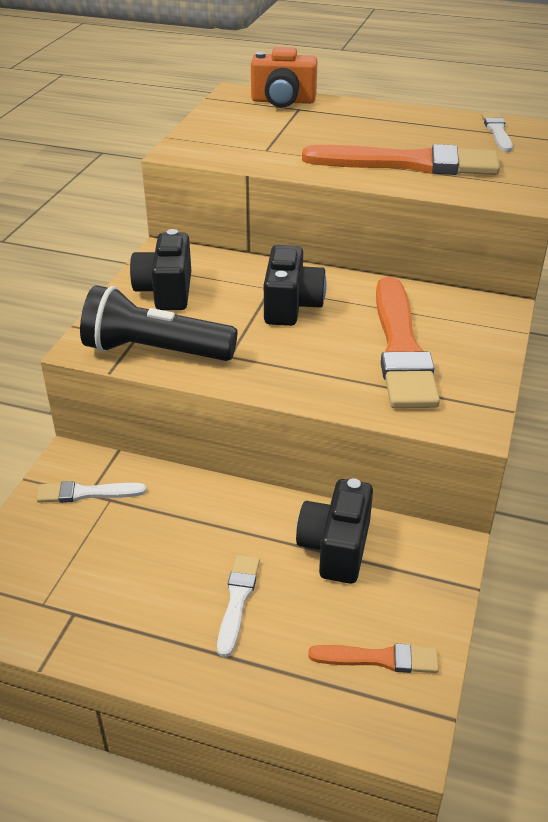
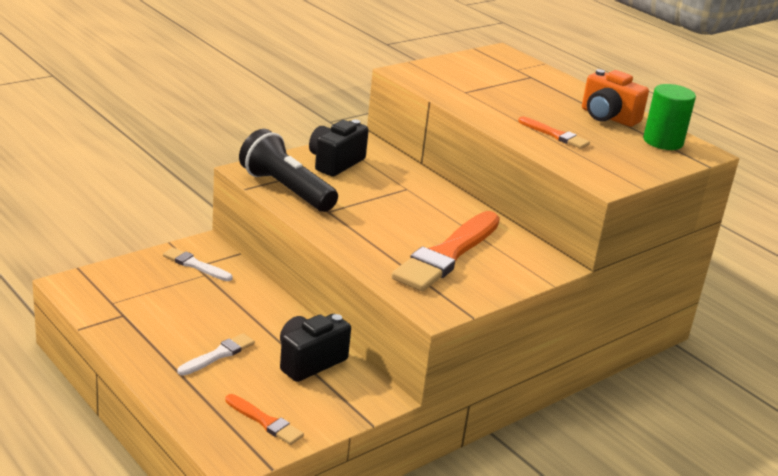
camera: 30 degrees right, 10 degrees down
(283, 101) = (526, 68): orange camera -> orange camera (608, 117)
(291, 306) = (406, 203): black camera -> none
(408, 163) = (554, 135): orange brush -> orange brush, size x0.48
(497, 131) = (663, 141): white brush -> green cylinder

